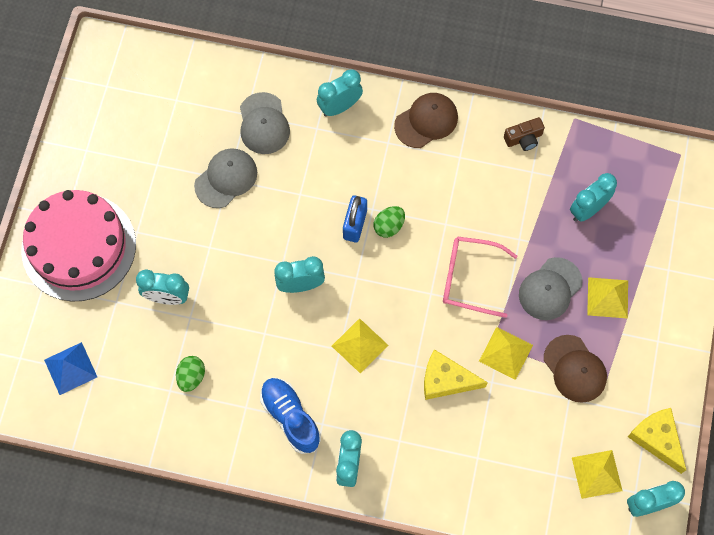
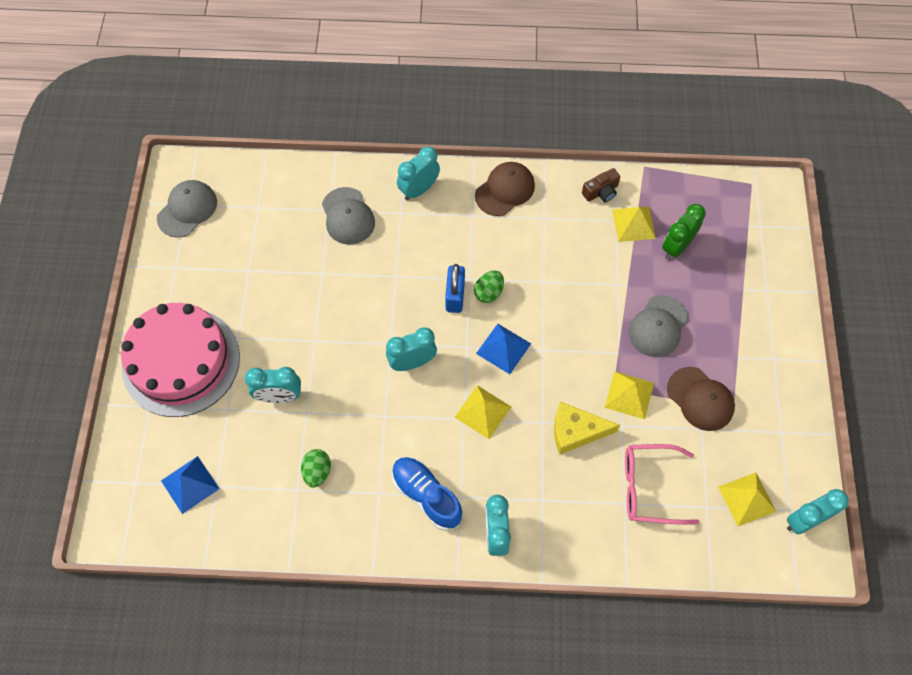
camera: 10 degrees left, 5 degrees down
(226, 178) = (320, 273): grey cap -> grey cap (187, 210)
(392, 285) = (503, 348): none -> blue pyramid
(470, 279) = (578, 329): pink glasses -> pink glasses (650, 487)
(587, 209) = (676, 247): turquoise clock -> green clock
(607, 297) = (715, 325): yellow pyramid -> yellow pyramid (633, 224)
(657, 439) = (797, 453): yellow cheese -> none

